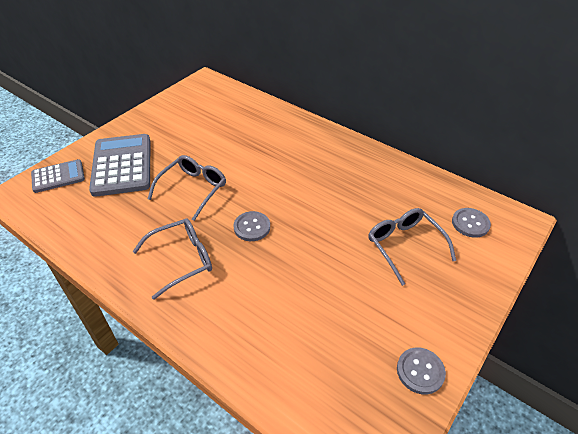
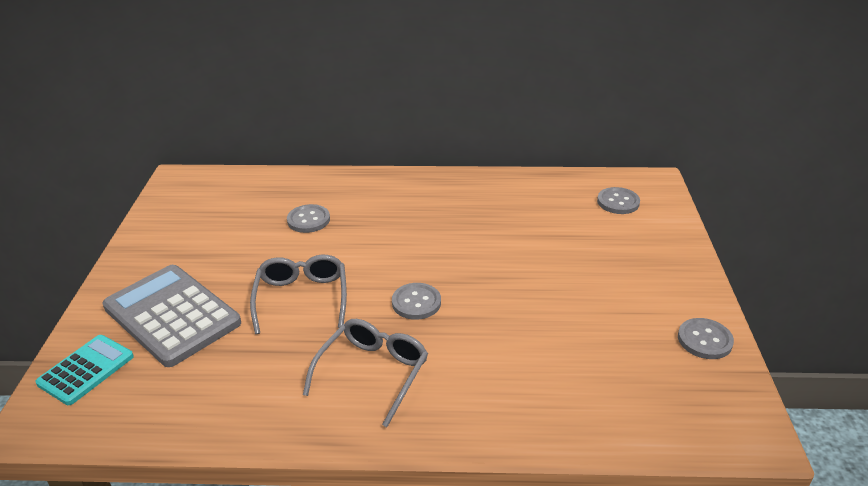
camera: 35 degrees left, 10 degrees down
(58, 176) = (86, 370): grey calculator -> turquoise calculator
(246, 139) = (308, 220): none -> grey button
(404, 246) = (583, 247): grey glasses -> none

